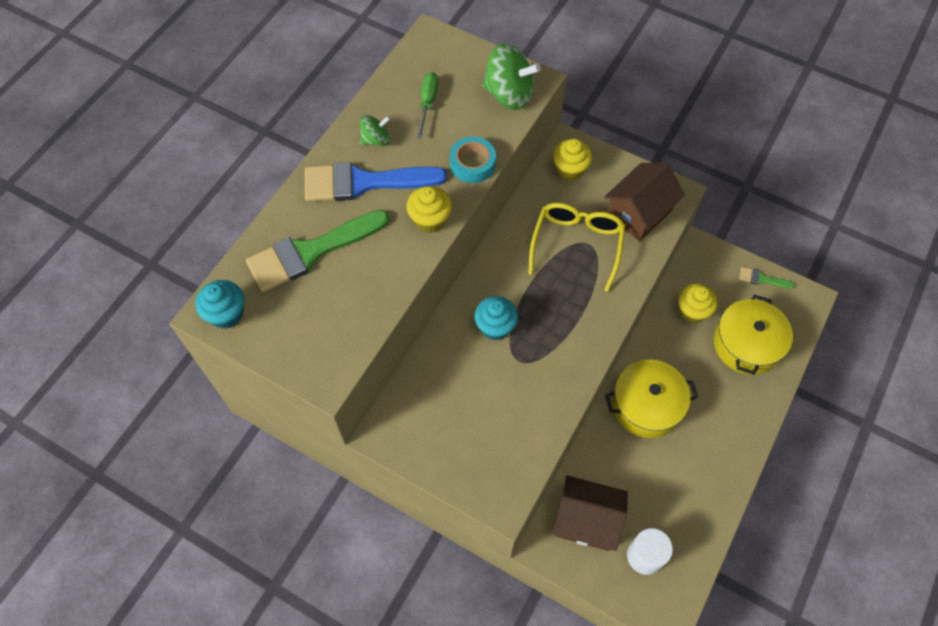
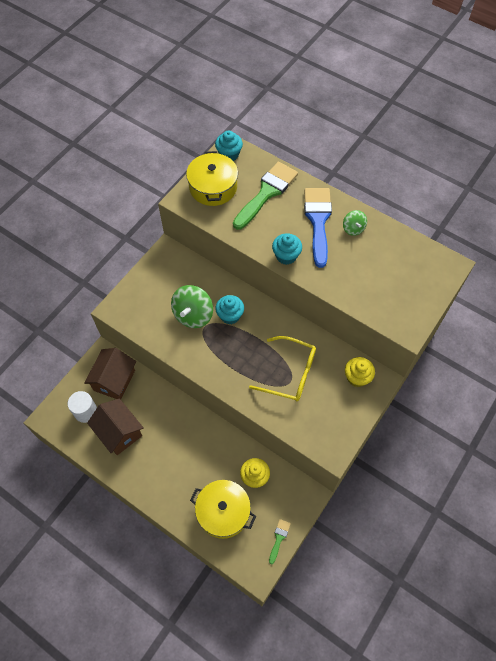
camera: 95 degrees right, 0 degrees up
(310, 252) = (267, 193): green brush -> green brush turned 60 degrees clockwise
(427, 103) = (386, 260): green screwdriver -> none
(430, 220) = (286, 256): yellow cupcake -> turquoise cupcake
(472, 164) = (331, 283): turquoise tape -> none
(509, 94) = (395, 312): green spinning top -> green spinning top (193, 315)
(638, 213) = (315, 421): brown house -> brown house (119, 432)
(646, 405) = (184, 430): yellow pot -> yellow pot (213, 187)

